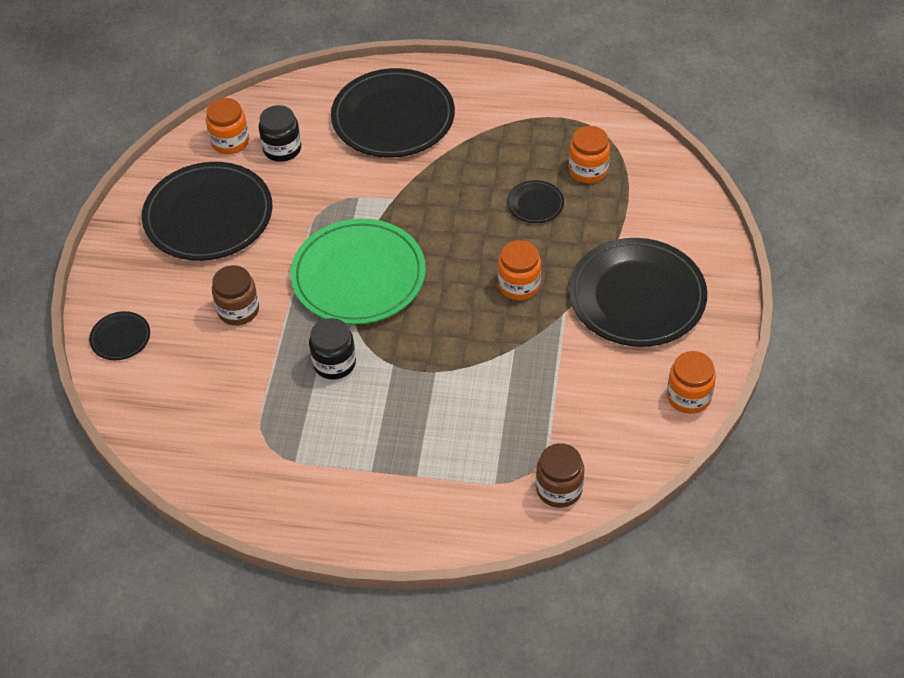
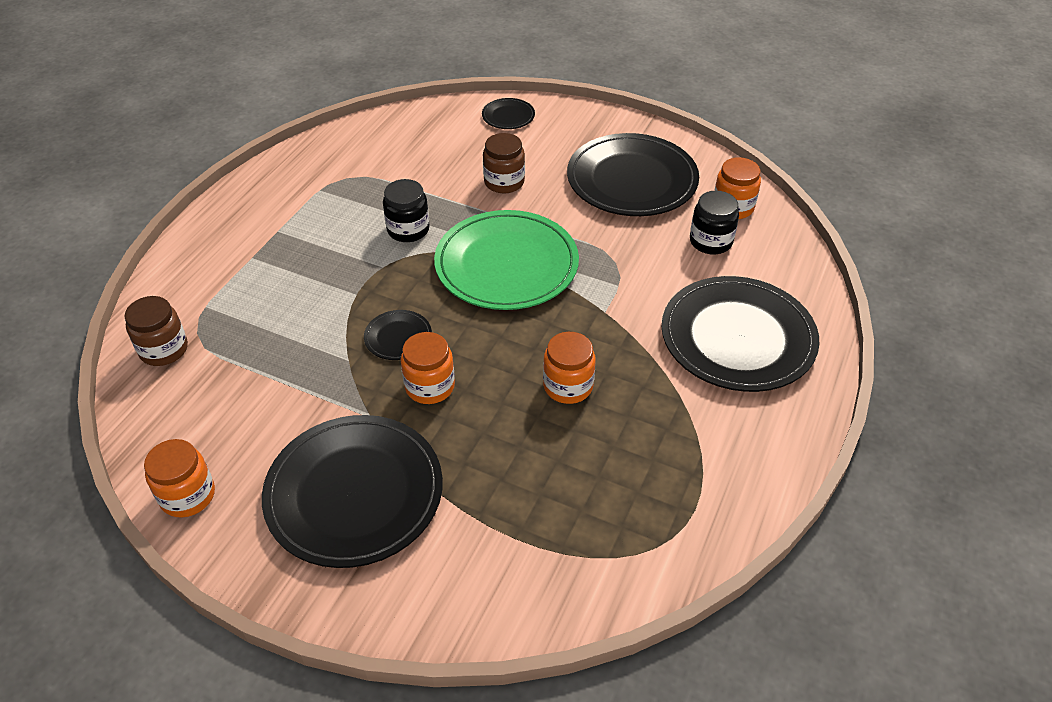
camera: 105 degrees right, 5 degrees down
(535, 204) = (547, 435): black plate -> black plate (398, 337)
(588, 170) = (584, 509): orange jar -> orange jar (568, 386)

